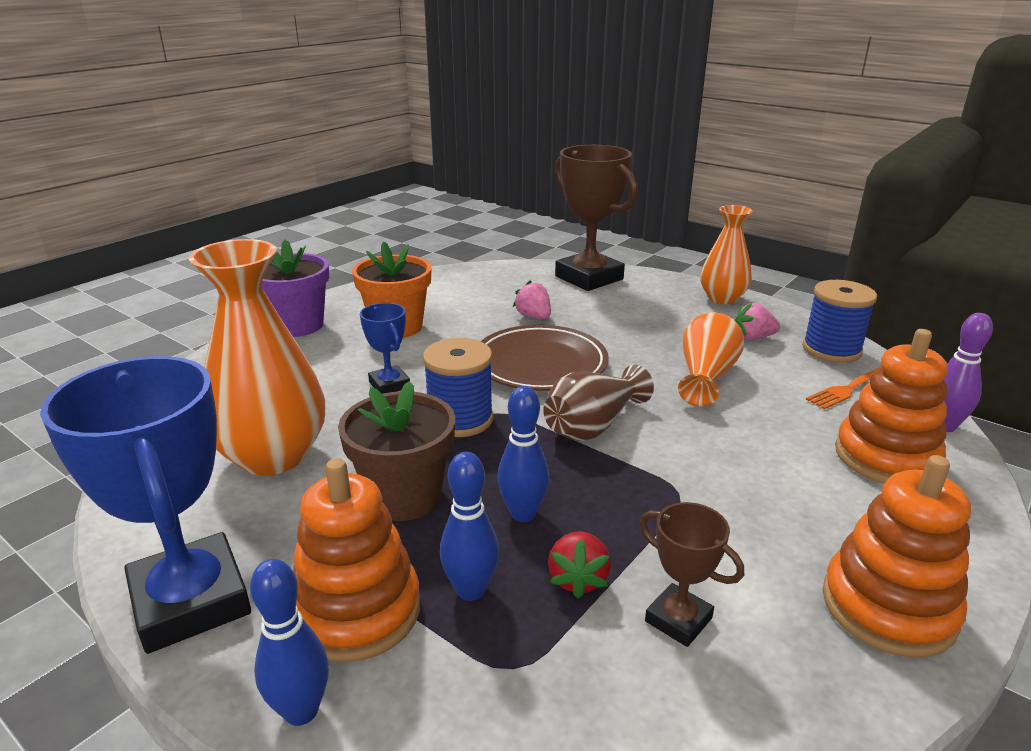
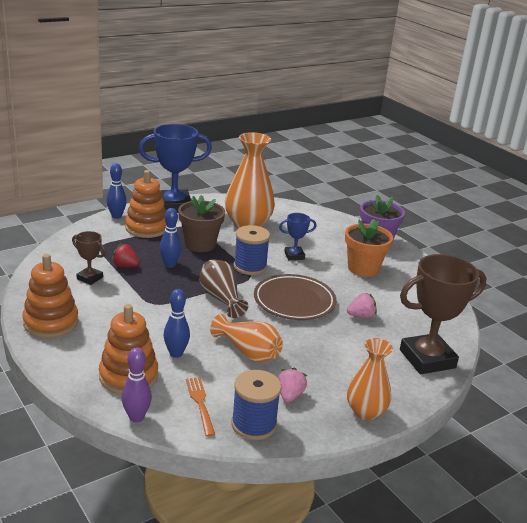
camera: 105 degrees right, 0 degrees up
(470, 590) = (138, 246): blue bowling pin -> blue bowling pin (176, 353)
(678, 620) = (90, 278): brown trophy -> brown trophy turned 60 degrees clockwise

